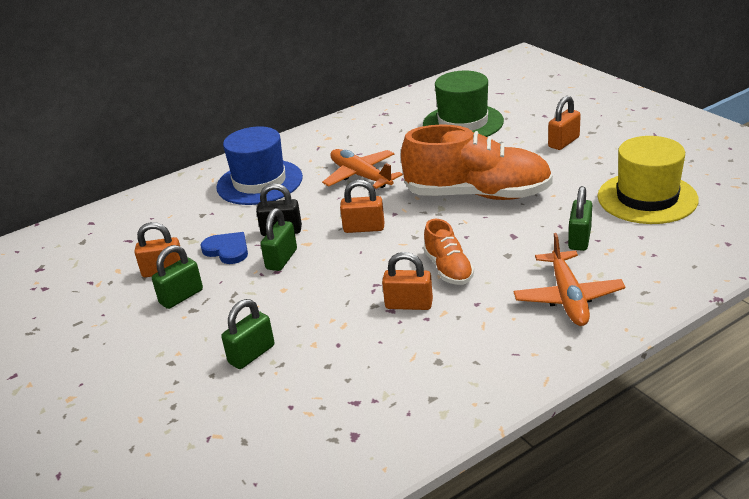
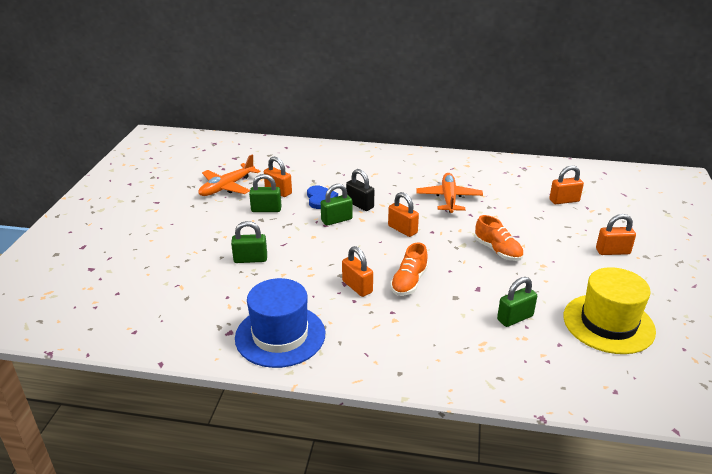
camera: 40 degrees right, 0 degrees up
(259, 182) = (391, 171): blue hat -> blue hat (280, 335)
(463, 123) = (564, 200): green hat -> orange padlock
(478, 195) = (497, 251): orange shoe -> orange shoe, size x0.50
(568, 297) = (448, 346): orange plane -> orange plane (227, 187)

